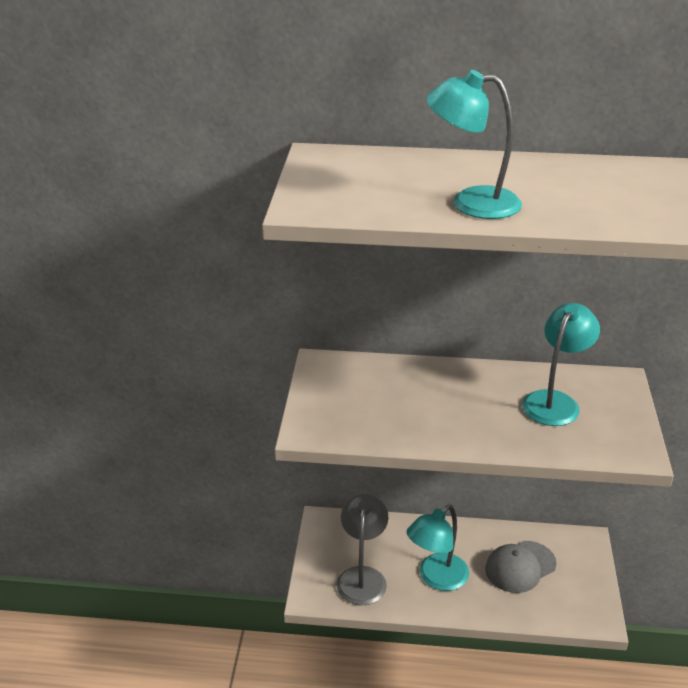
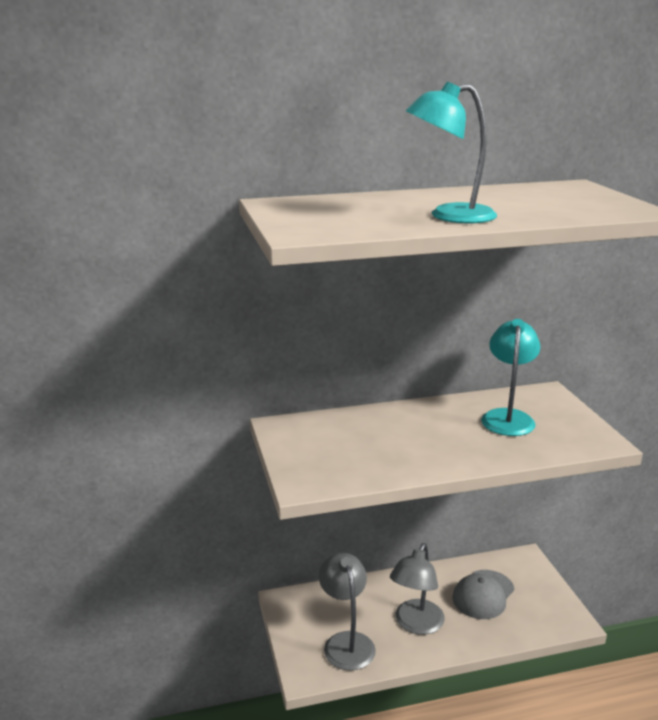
camera: 20 degrees left, 10 degrees down
(436, 578) = (415, 624): turquoise lamp -> grey lamp

